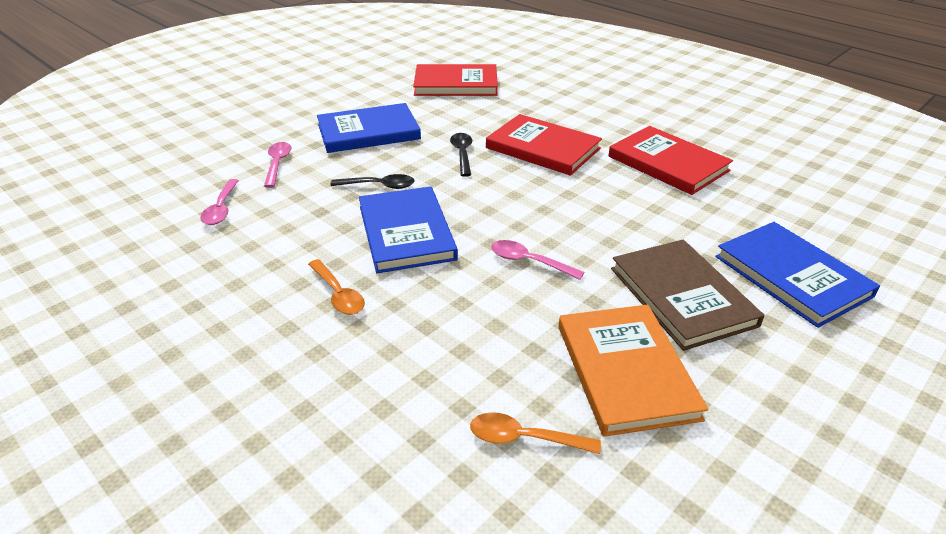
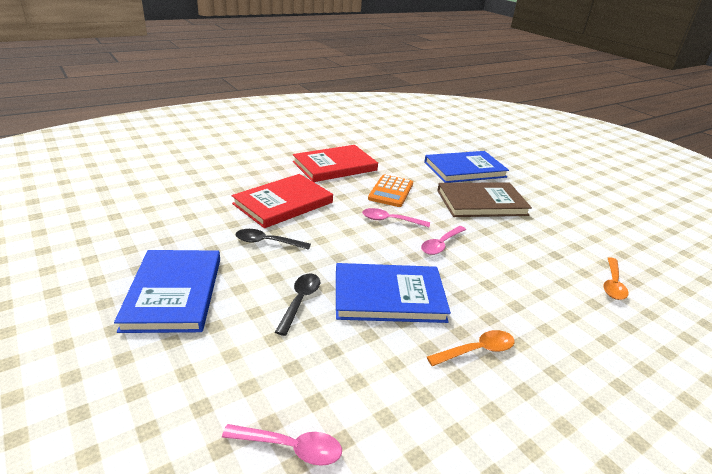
camera: 80 degrees left, 5 degrees down
(277, 164) = (201, 381): pink spoon -> pink spoon (390, 220)
(456, 84) = (112, 218): red book -> none
(626, 371) = (548, 237): orange book -> none
(638, 212) = (391, 191): none -> orange calculator

